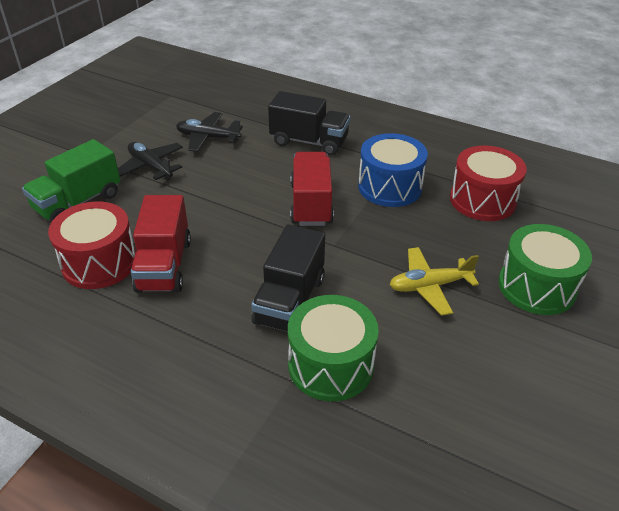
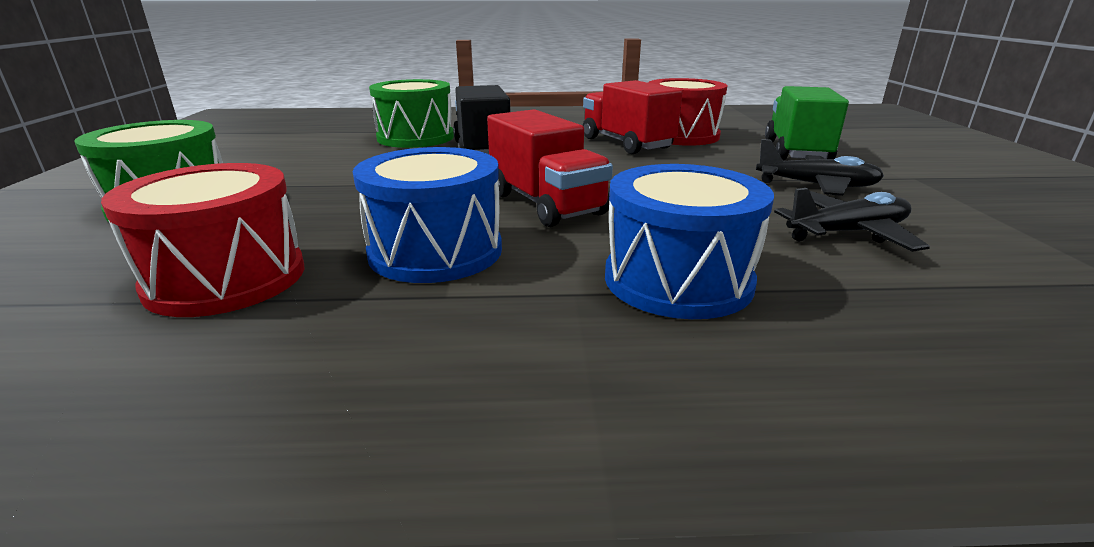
camera: 150 degrees right, 15 degrees down
(309, 142) = (677, 280): black truck -> blue drum
(429, 286) = (331, 180): yellow plane -> none

